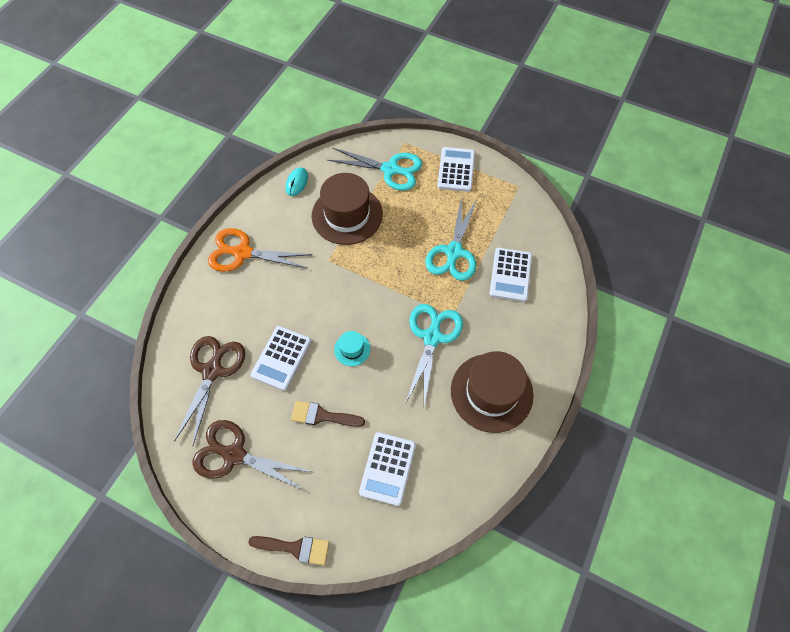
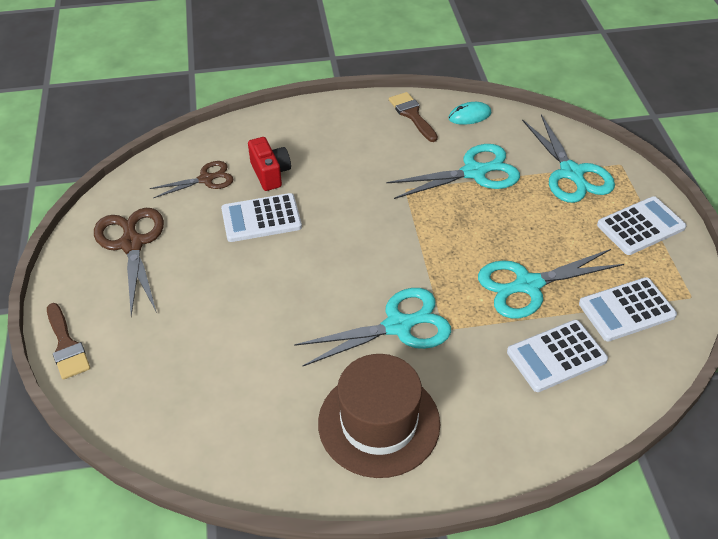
camera: 55 degrees right, 15 degrees down
(212, 370) = (206, 179): brown scissors -> brown scissors, size x0.62
(242, 253) = (349, 126): orange scissors -> none
(244, 327) = (270, 173): none -> red camera
(322, 416) = (224, 285): brown brush -> brown brush (412, 115)
(347, 215) = (474, 172): brown hat -> turquoise scissors
(352, 349) = (320, 266): turquoise hat -> none
(387, 468) = (206, 374): white calculator -> white calculator (626, 310)

